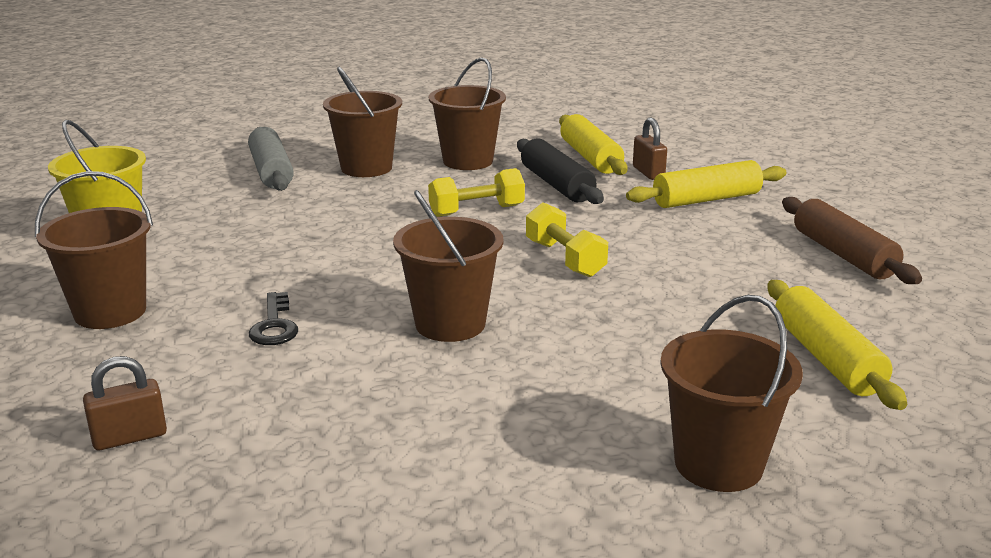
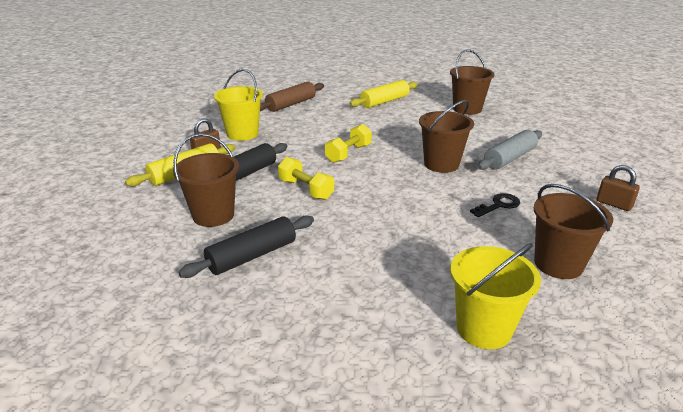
camera: 115 degrees left, 5 degrees up
(271, 171) = (290, 305): grey rolling pin -> grey rolling pin (510, 158)
(366, 168) = (252, 256): brown bucket -> black rolling pin
(706, 199) = (242, 134): yellow rolling pin -> yellow bucket

